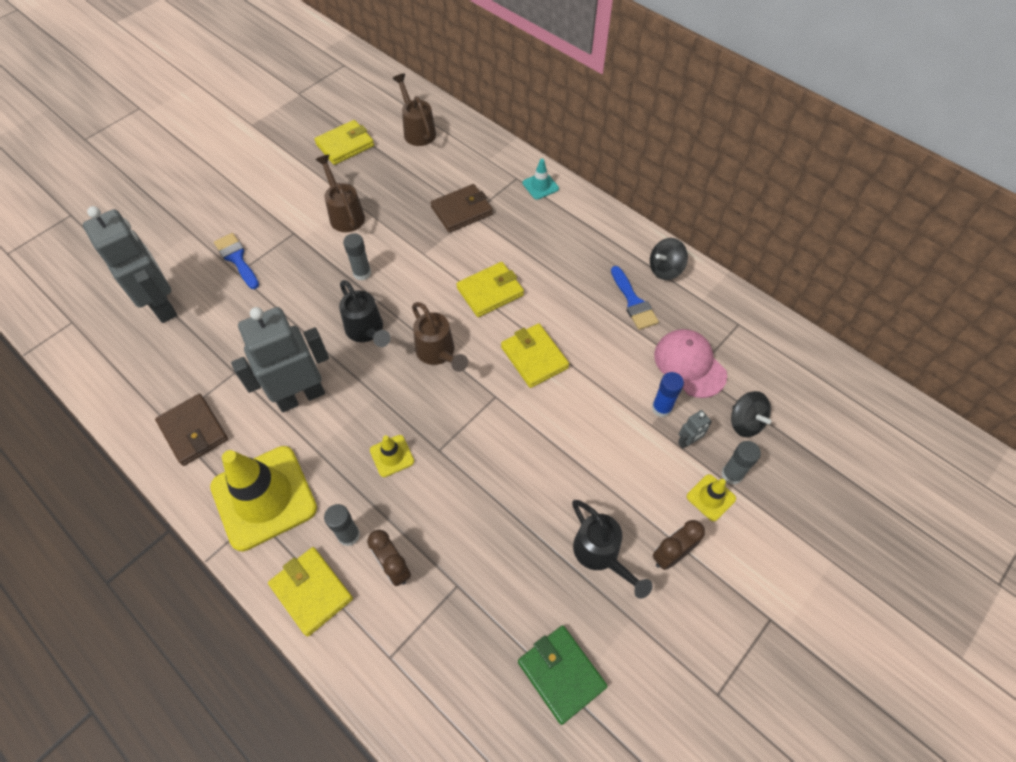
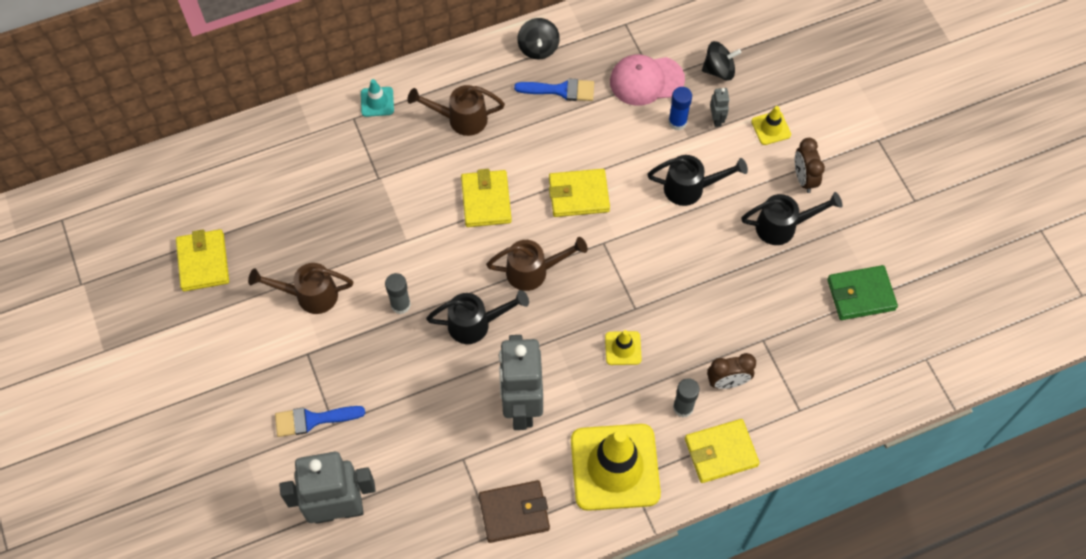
camera: 65 degrees left, 5 degrees up
(417, 130) = (225, 182): brown watering can -> brown watering can (460, 119)
(462, 211) = (369, 185): brown wallet -> none
(595, 448) = (691, 188): none -> black watering can
(731, 474) = (758, 104): grey glue stick -> none

